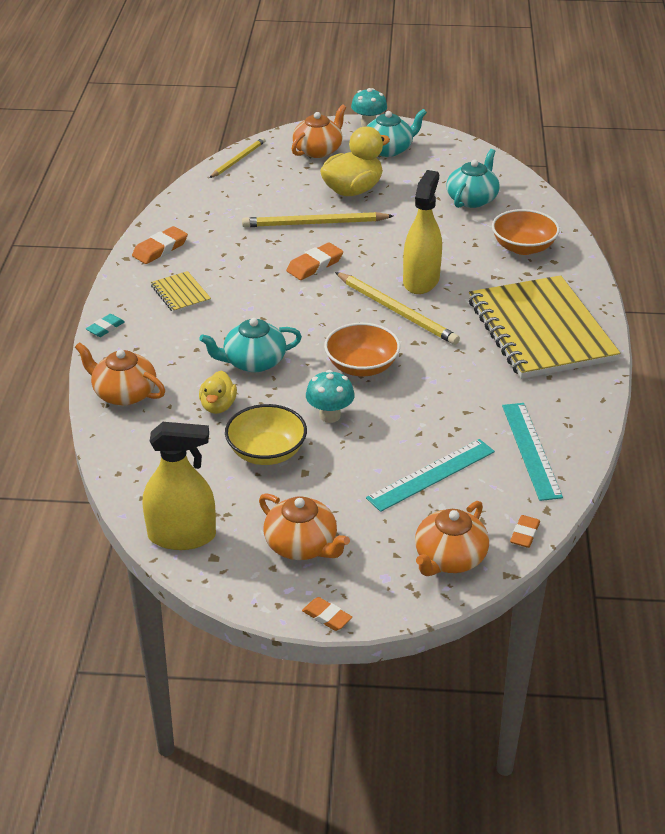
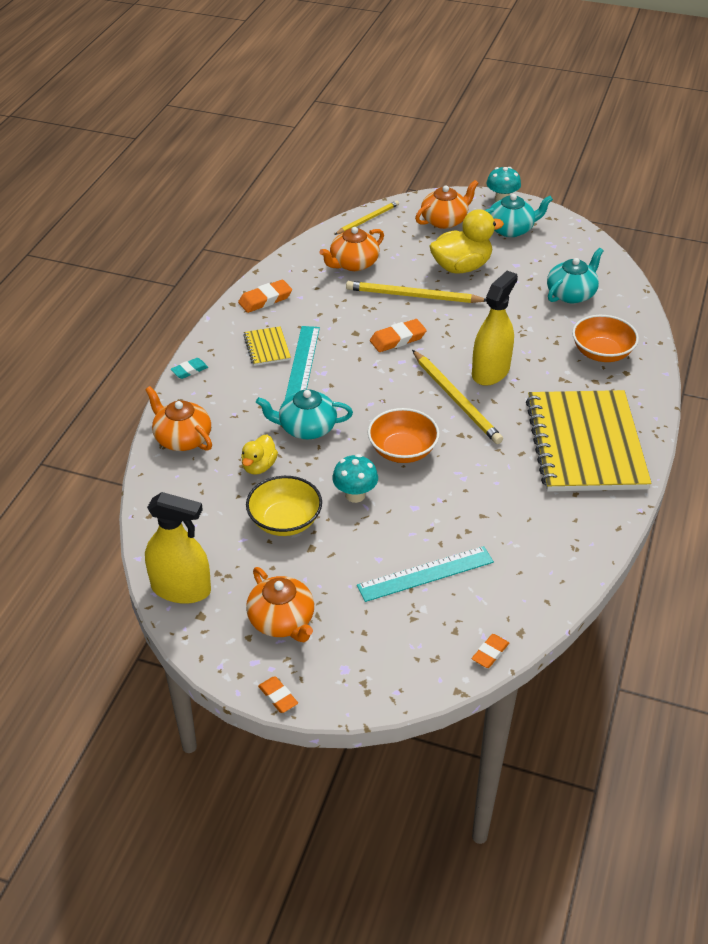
camera: 15 degrees right, 5 degrees up
(449, 558) = (410, 662): orange teapot -> orange teapot (353, 264)
(530, 450) = (528, 567): turquoise ruler -> turquoise ruler (302, 363)

